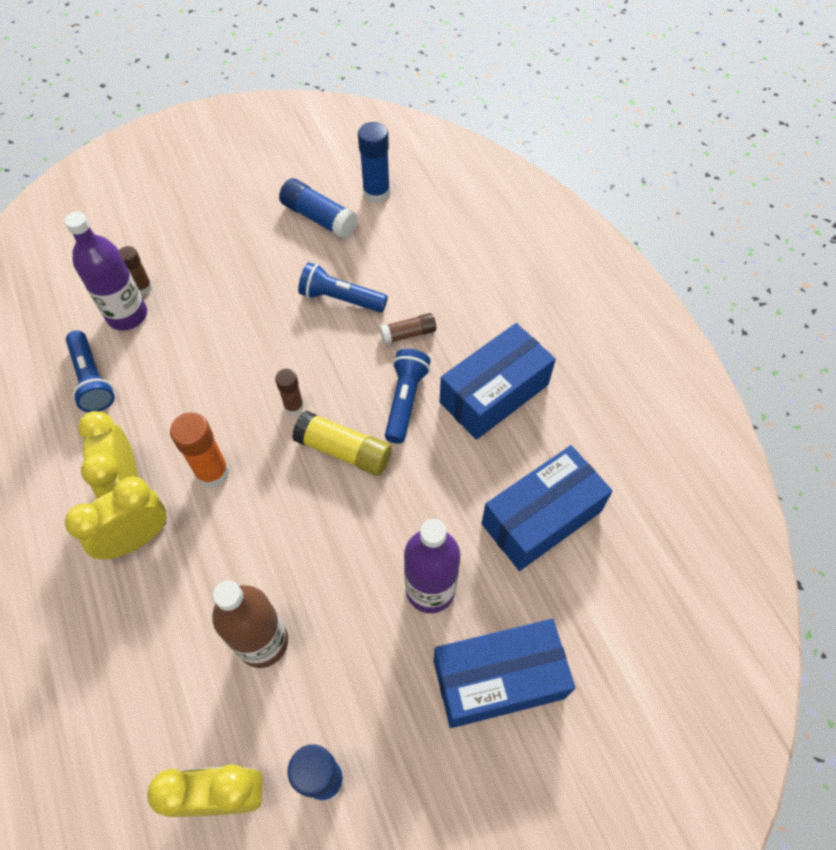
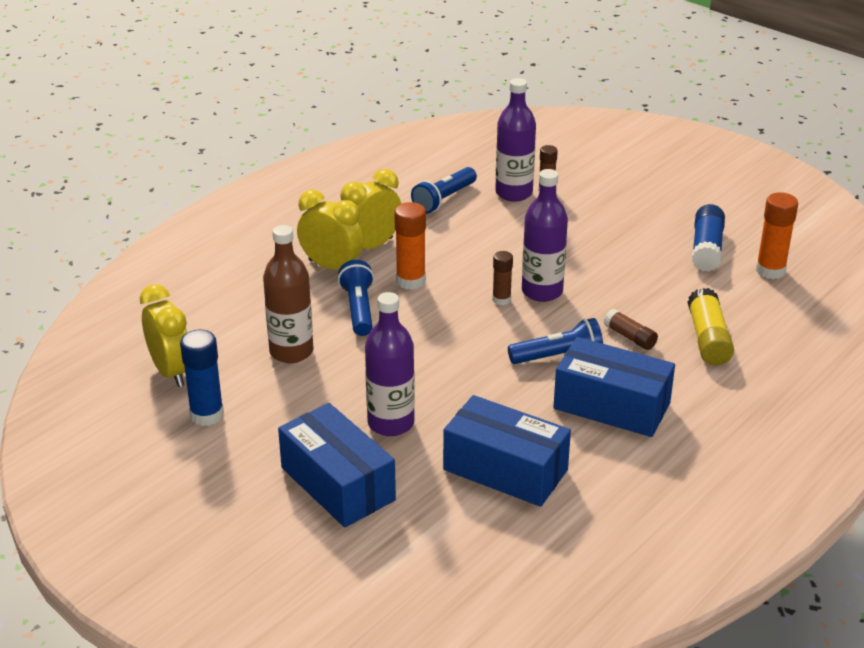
camera: 65 degrees right, 25 degrees down
(302, 368) = (542, 291): none -> purple bottle
(341, 299) = (631, 289): blue flashlight -> blue flashlight (358, 309)
(344, 450) = (482, 338): yellow glue stick -> yellow glue stick (708, 339)
(376, 193) = (770, 270): blue glue stick -> orange glue stick

